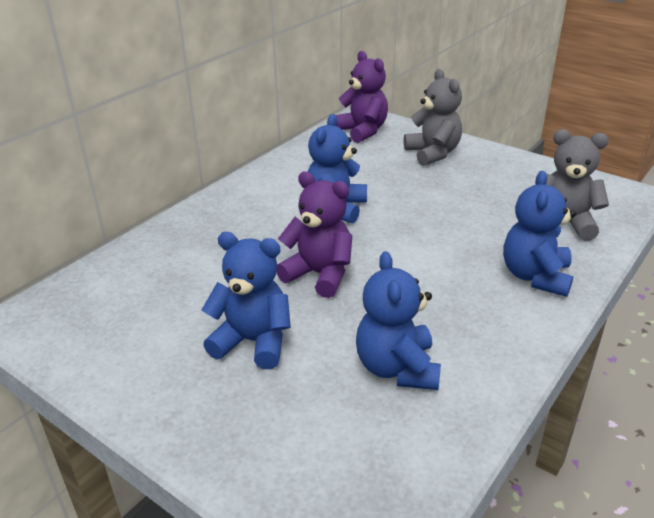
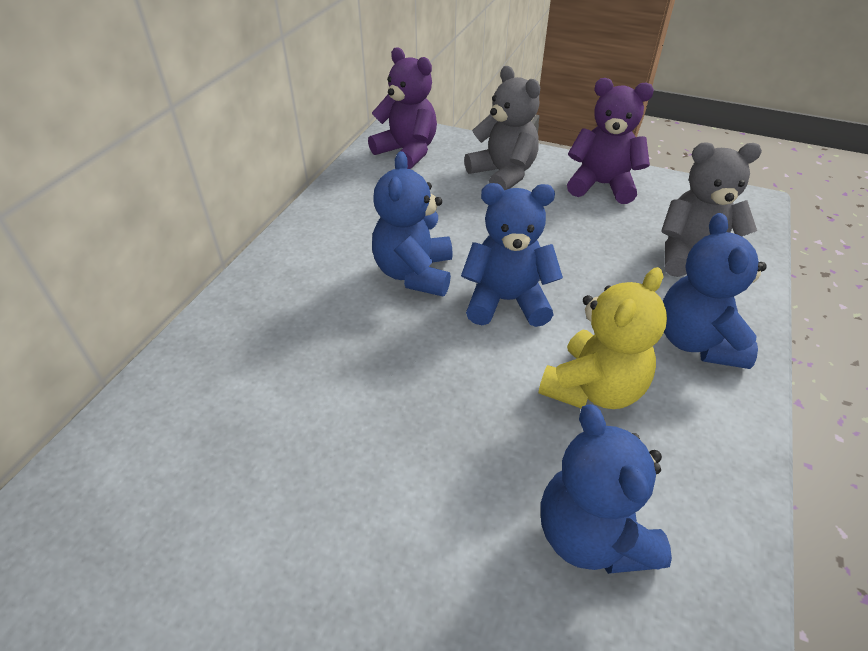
camera: 15 degrees left, 10 degrees up
(253, 342) = (376, 531): blue teddy bear -> blue teddy bear (506, 301)
(319, 274) = (430, 388): purple teddy bear -> purple teddy bear (601, 185)
(438, 292) = (593, 388): none -> yellow teddy bear

